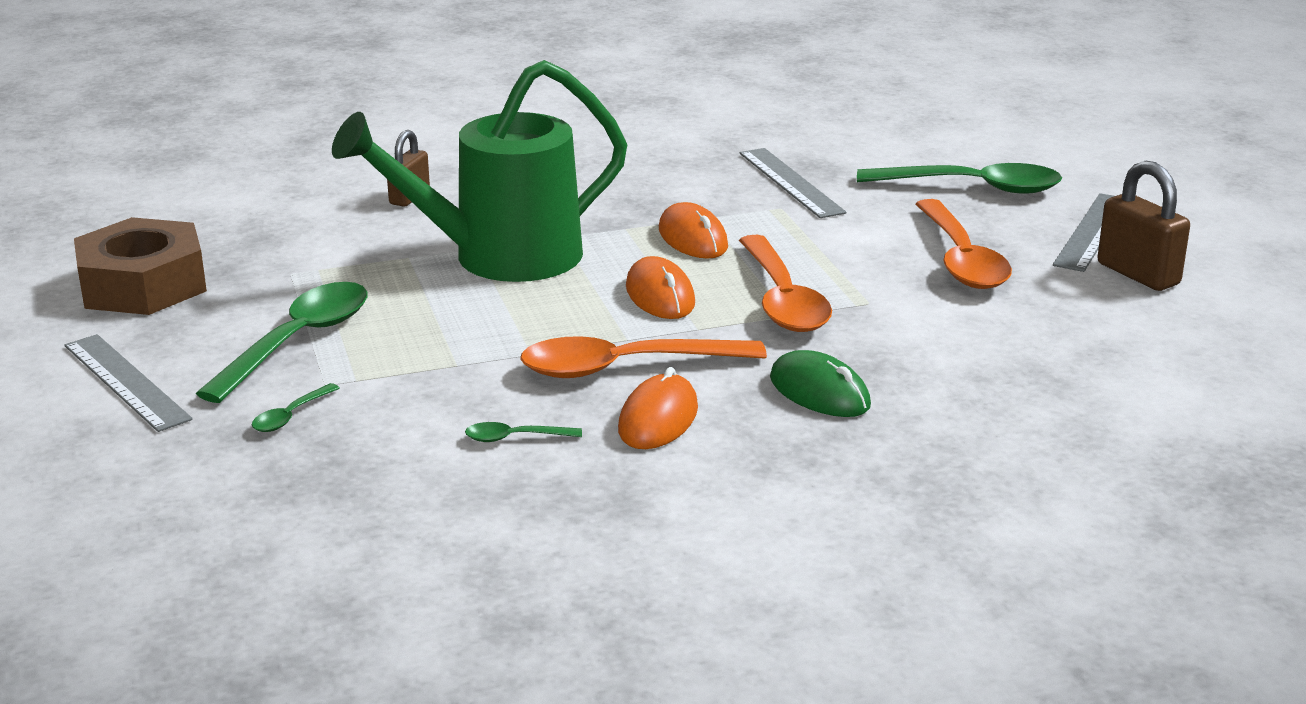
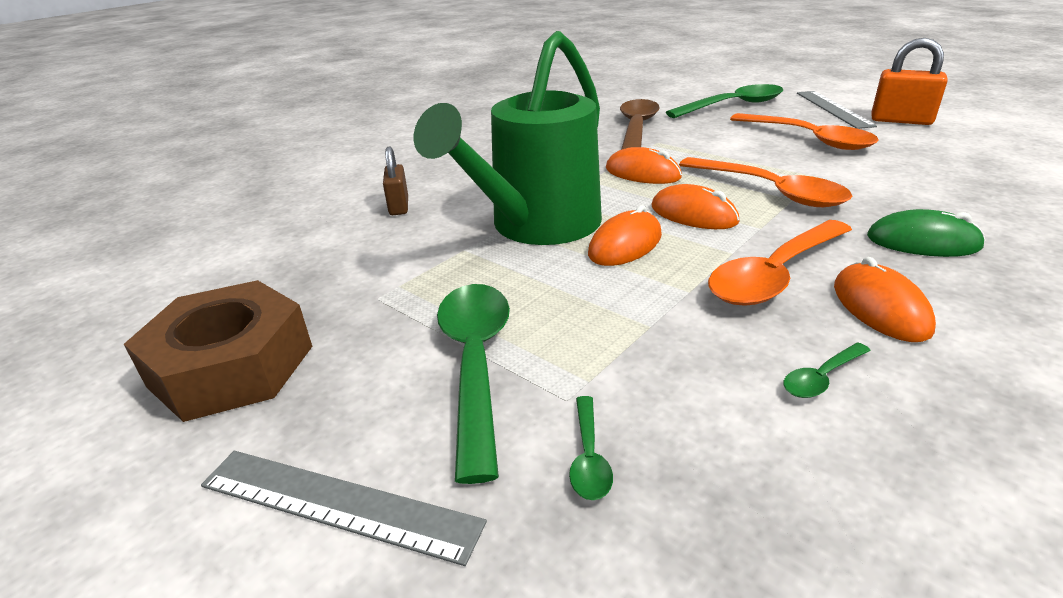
camera: 30 degrees left, 5 degrees up
(547, 300) = (625, 245): none -> orange mouse
(790, 182) = (636, 128): grey ruler -> brown spoon
(1138, 274) = (901, 120): brown padlock -> orange padlock

